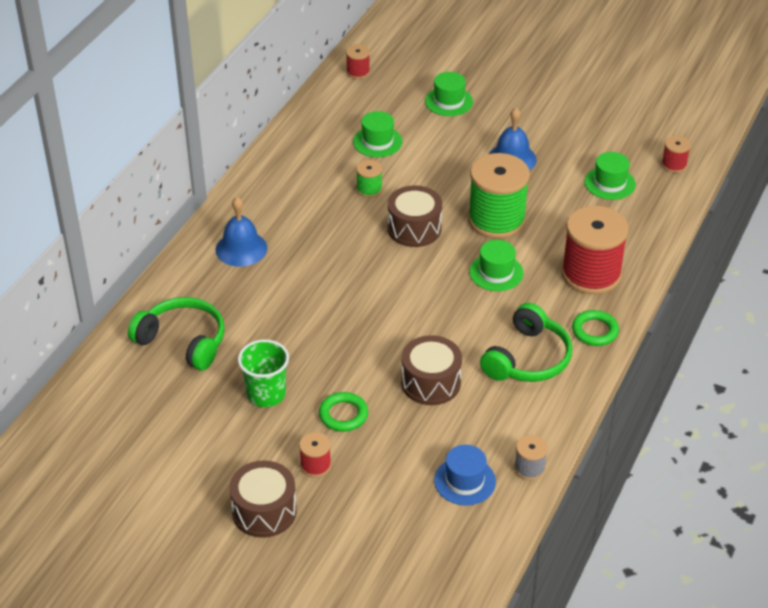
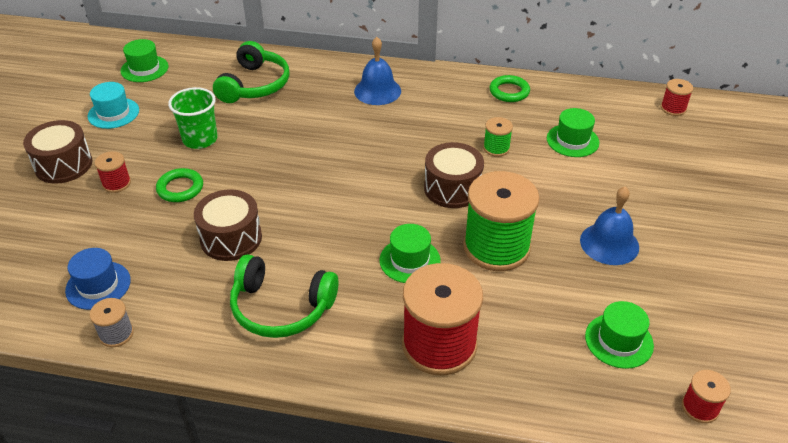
camera: 75 degrees right, 0 degrees up
(182, 466) = (113, 113): none -> turquoise hat
(449, 101) = (674, 178): green hat -> green hat (144, 69)
(595, 331) = (341, 362): green ring -> green ring (509, 92)

